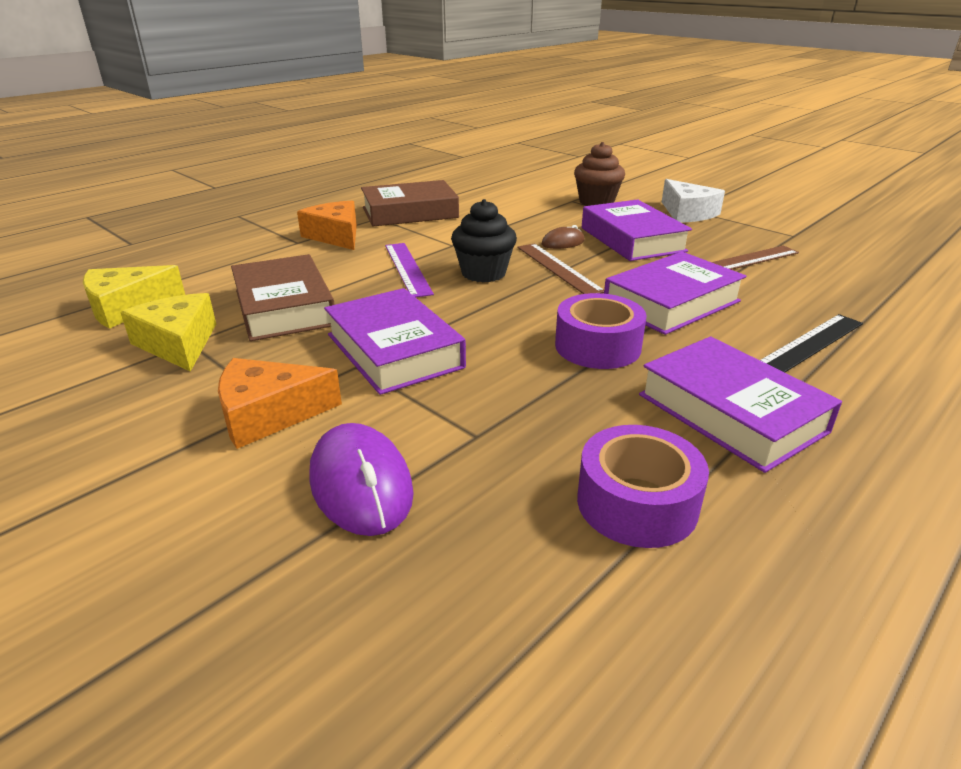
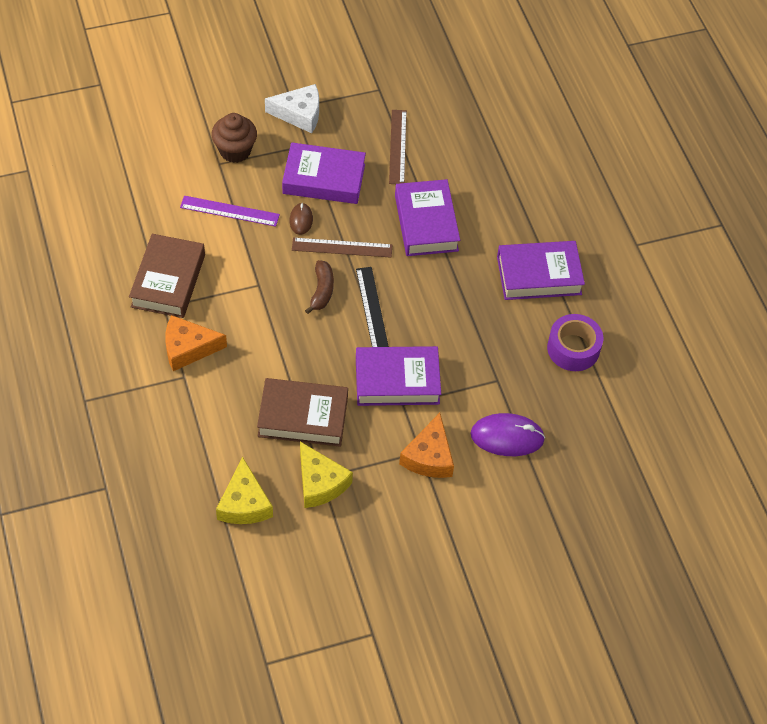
camera: 65 degrees left, 25 degrees up
(178, 343) = (320, 483): yellow cheese -> yellow cheese turned 120 degrees counterclockwise
(407, 268) = (285, 329): purple ruler -> purple ruler (229, 211)
(483, 273) = (322, 291): black cupcake -> brown banana
(597, 346) = (451, 288): purple tape -> none
(810, 344) = (506, 198): black ruler -> black ruler (372, 309)

